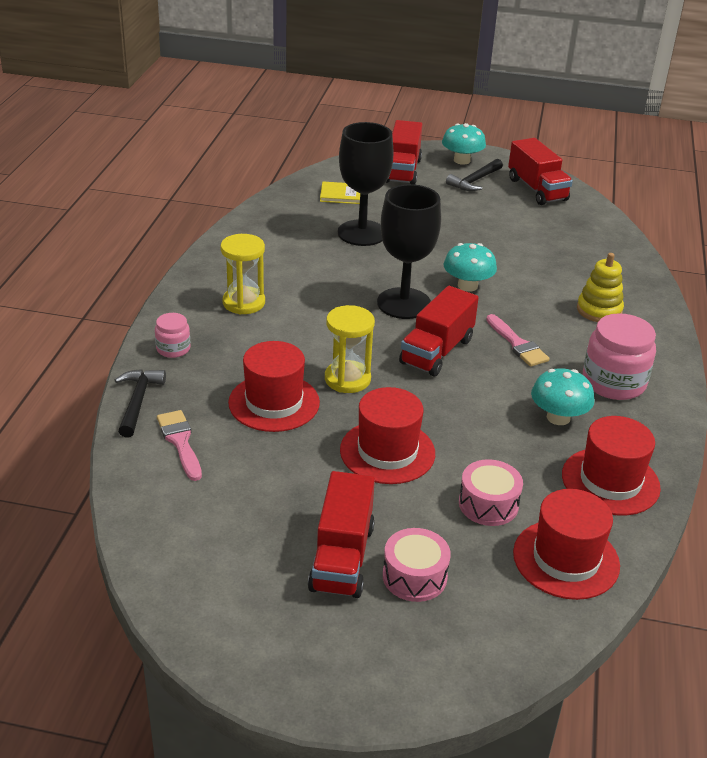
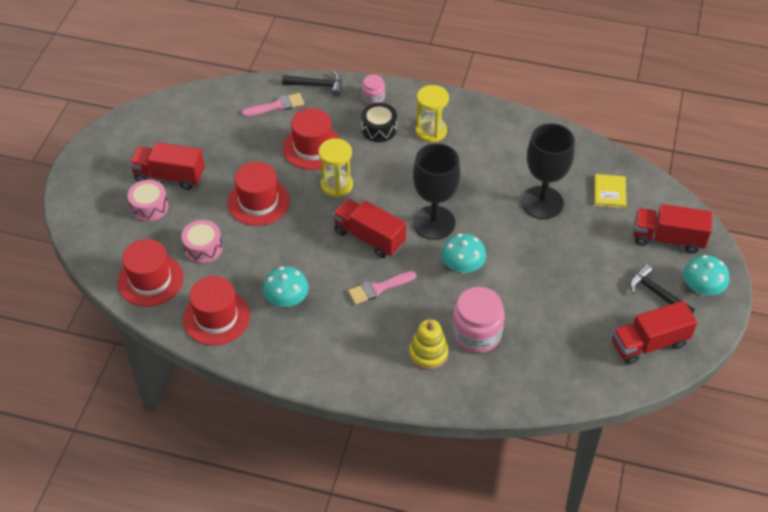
camera: 95 degrees right, 15 degrees up
(237, 344) = (379, 129): none -> black drum
(613, 382) = (327, 342): pink jar -> pink jar (476, 333)

